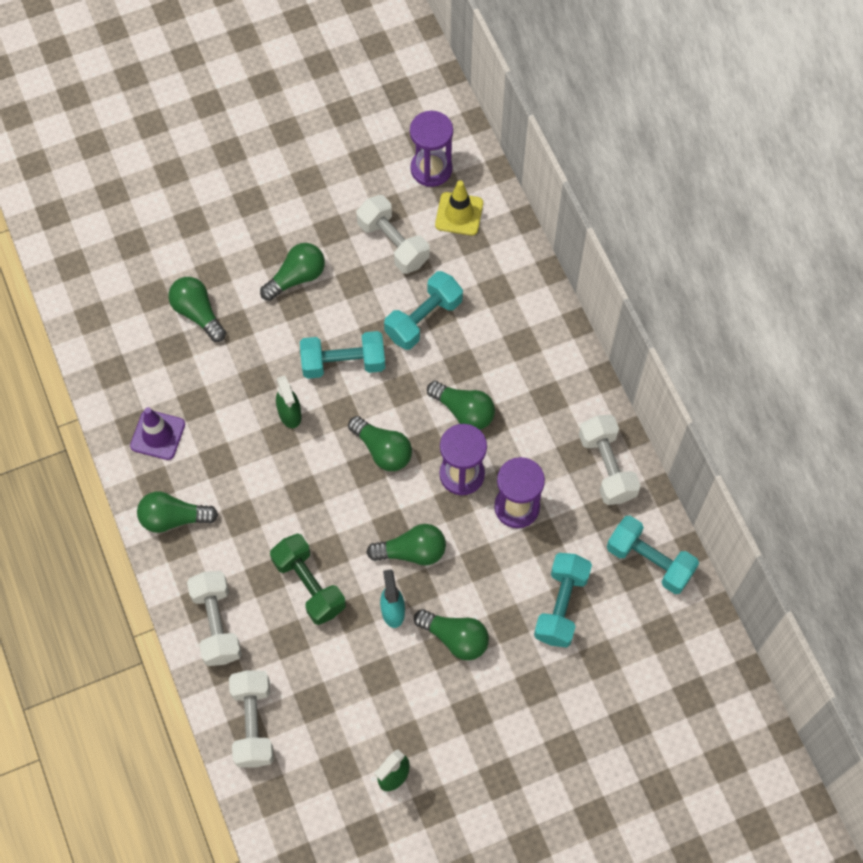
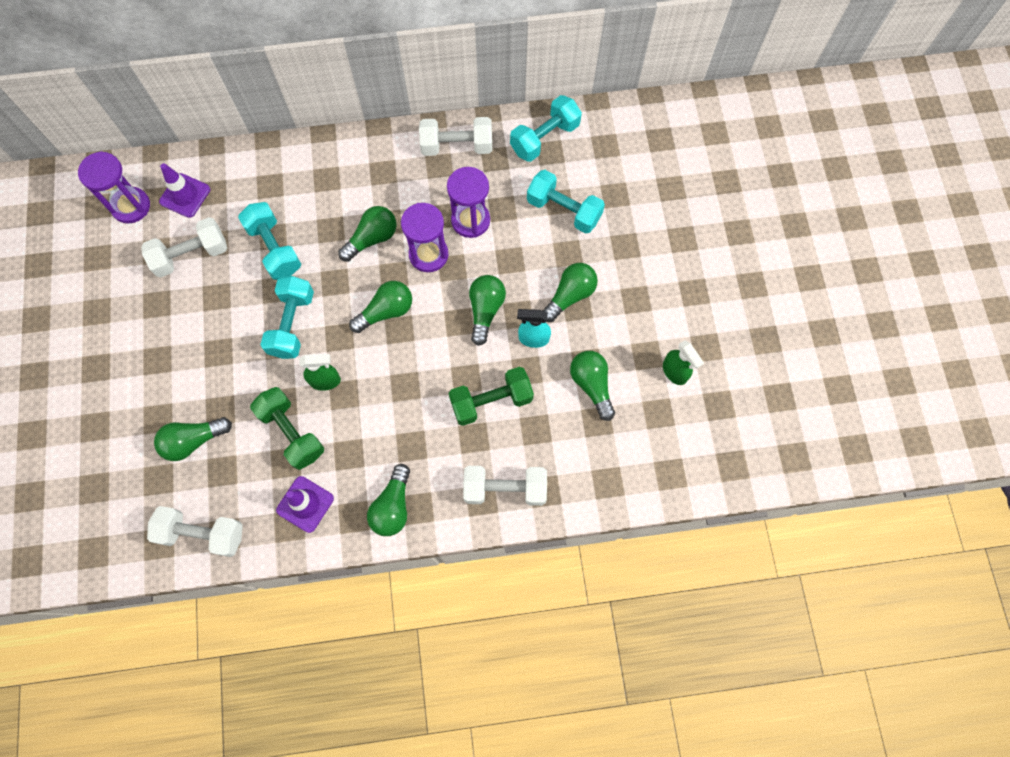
camera: 75 degrees left, 5 degrees up
(227, 400) = (292, 432): none -> green dumbbell
(253, 723) = (603, 477): white dumbbell -> white dumbbell (202, 534)
(296, 277) = (192, 344): green light bulb -> green light bulb (592, 385)
(459, 214) = (185, 195): yellow traffic cone -> purple traffic cone

